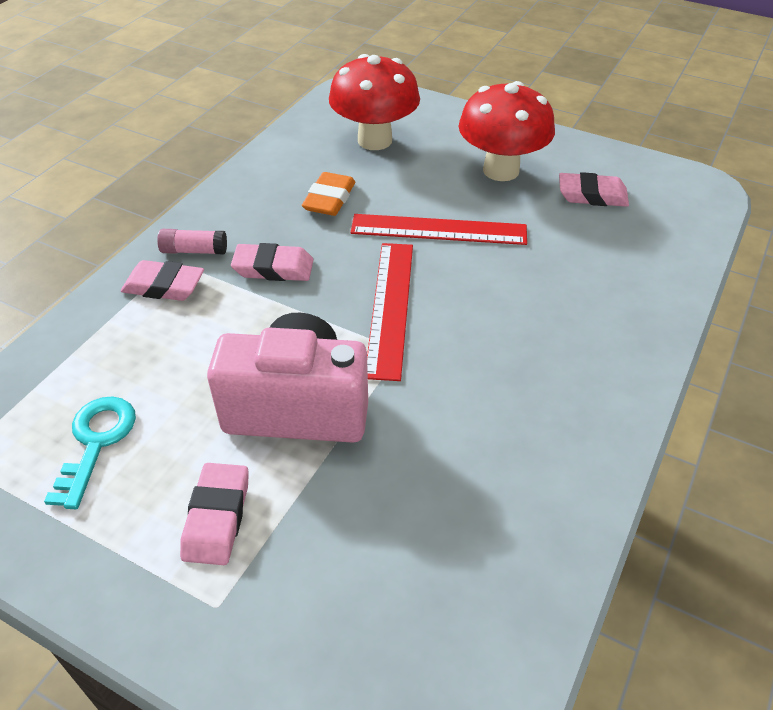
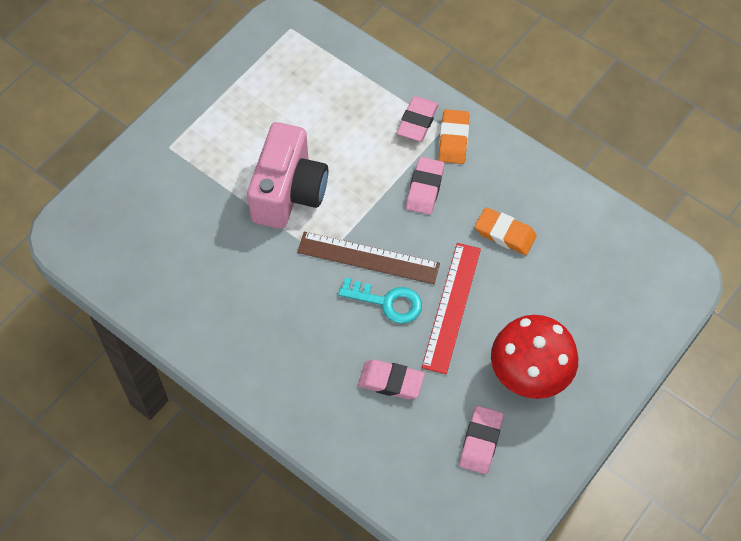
camera: 100 degrees right, 15 degrees up
(96, 442) = (287, 91): turquoise key -> turquoise key (387, 302)
(194, 251) = (453, 139): pink glue stick -> orange eraser
(217, 517) = (220, 148): pink eraser -> pink eraser (391, 381)
(374, 140) = (590, 280): red mushroom -> none
(390, 307) = (368, 257): red ruler -> brown ruler

